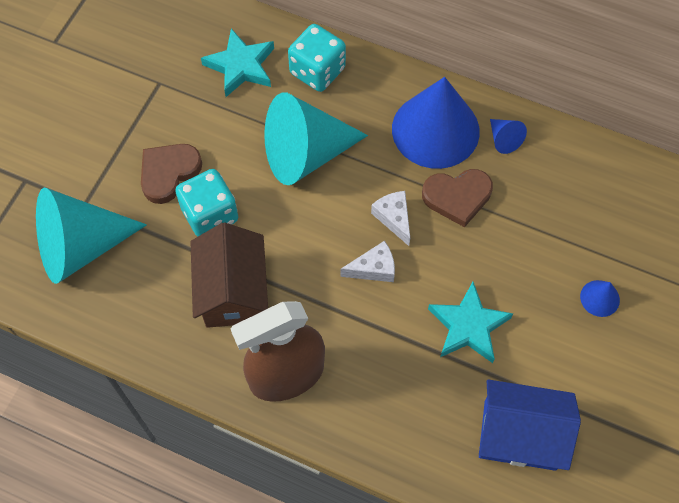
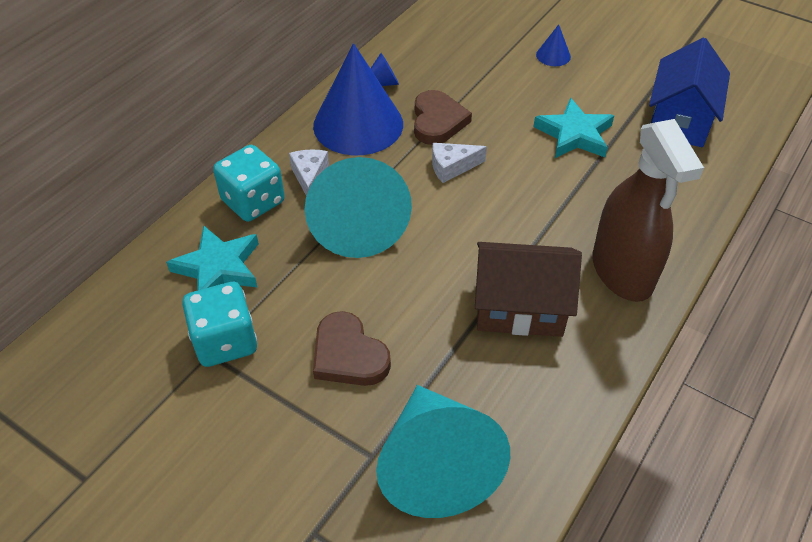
camera: 80 degrees left, 15 degrees down
(210, 215) = (416, 318): turquoise dice -> turquoise dice (225, 341)
(373, 268) = (506, 189): white cheese -> white cheese (310, 177)

